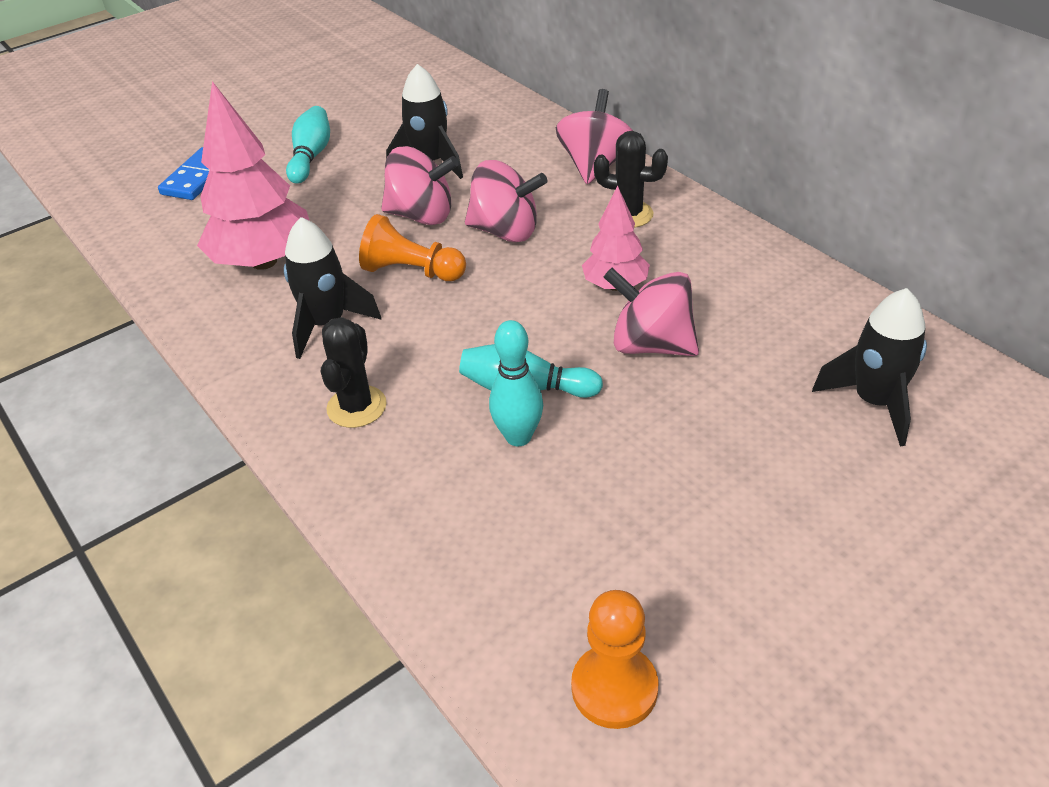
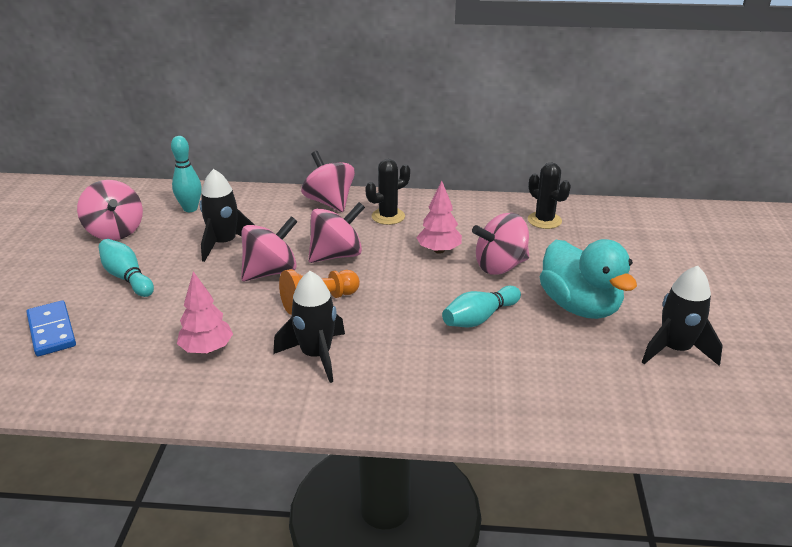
camera: 50 degrees left, 10 degrees down
(264, 261) = (207, 349): pink tree -> pink tree, size x0.57
(356, 407) = (411, 381): black cactus -> black cactus (544, 220)
(368, 104) = (115, 231): none -> pink spinning top
(518, 437) = (514, 340): turquoise bowling pin -> turquoise bowling pin (190, 209)
(614, 688) = (721, 402): orange pawn -> none
(657, 452) = (580, 306): none -> turquoise duck
(874, 402) = (618, 237): black rocket -> black rocket (675, 350)

